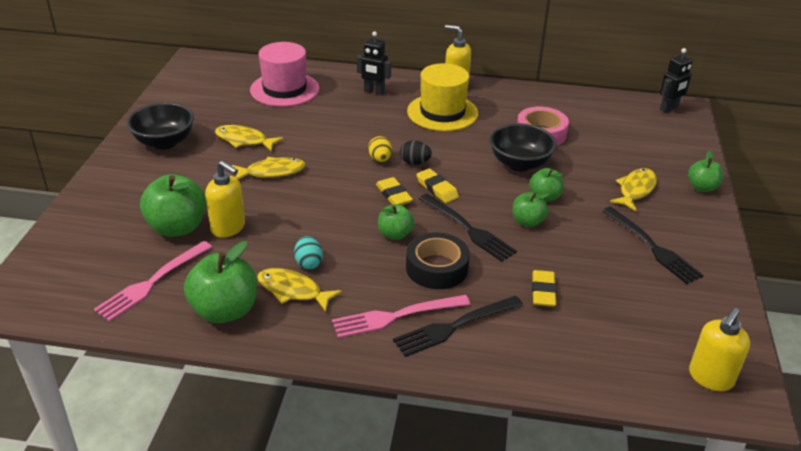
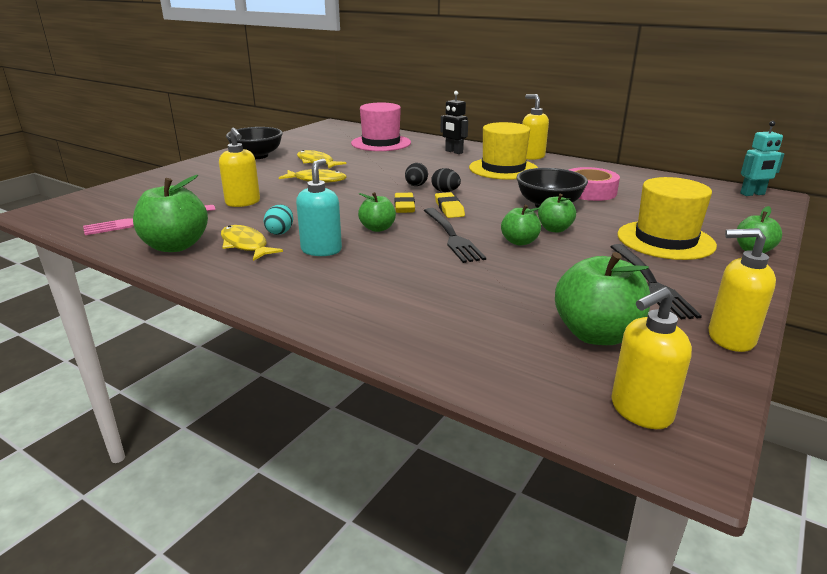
camera: 25 degrees right, 10 degrees down
(177, 227) = (206, 196): green apple -> green apple (596, 334)
(369, 278) = (321, 250): none -> turquoise soap dispenser
(380, 159) = (416, 186): yellow egg -> black egg
(395, 316) = (314, 278): pink fork -> none
(437, 268) = (392, 255): black tape -> none
(454, 327) = (363, 297): black fork -> none
(543, 291) = (486, 291): yellow eraser -> none
(635, 190) = (665, 240): yellow fish -> yellow hat
(669, 108) = (752, 194): black robot -> turquoise robot
(729, 292) = (730, 338): none -> yellow soap dispenser

